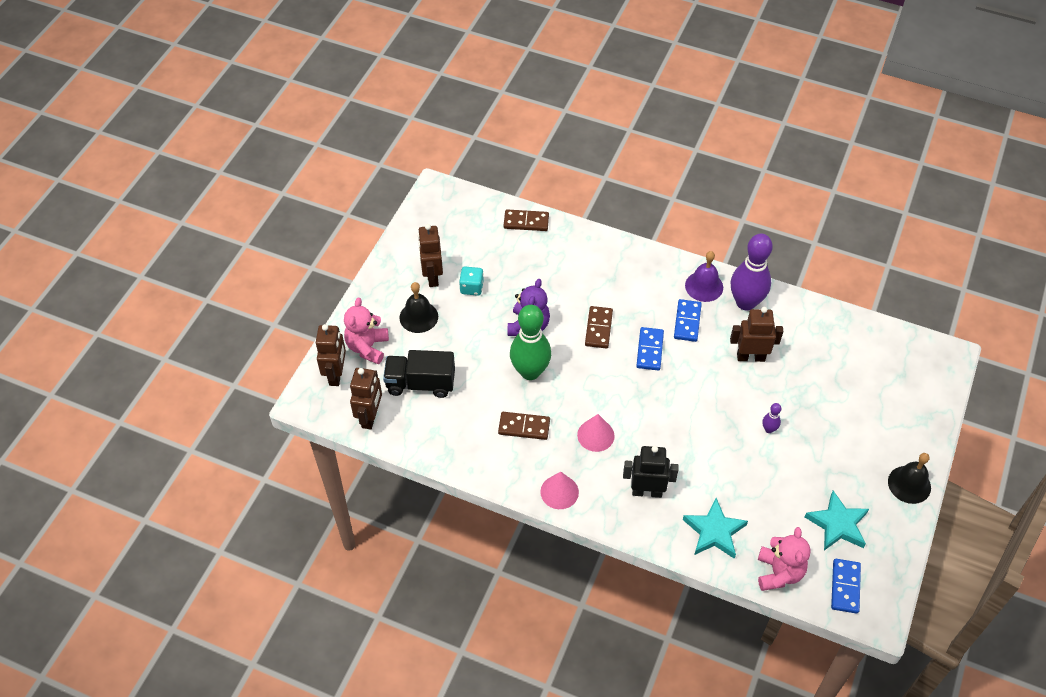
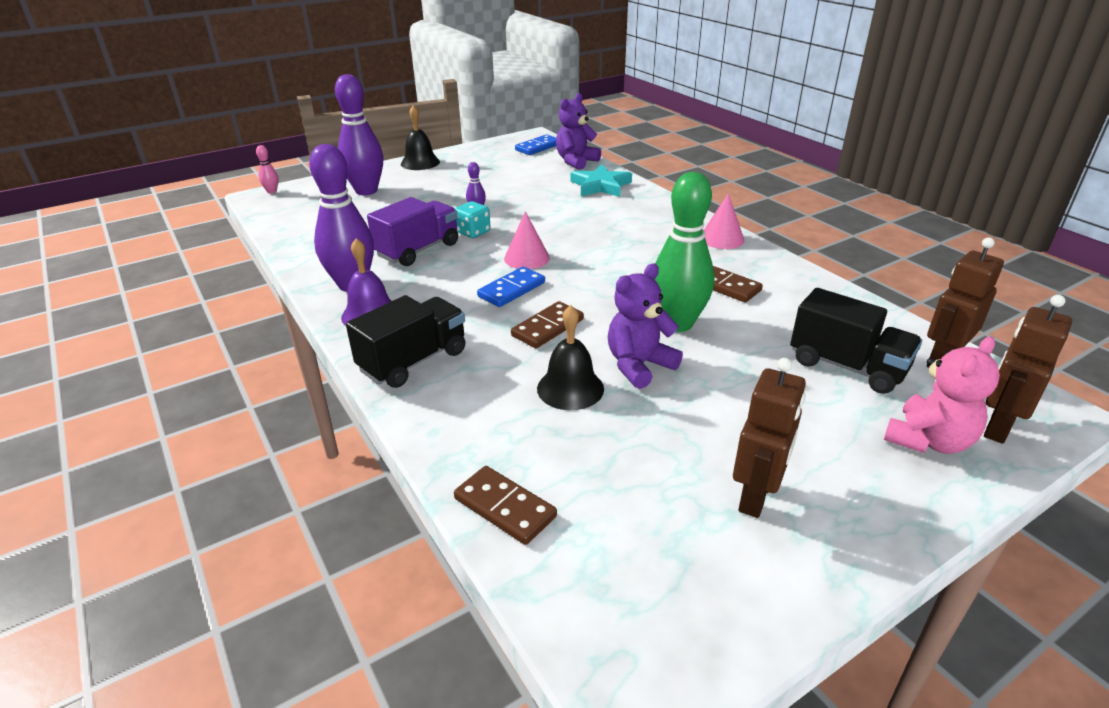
camera: 145 degrees left, 20 degrees down
(418, 317) = (814, 445): black bell -> black bell (570, 388)
(471, 287) = (691, 447): turquoise dice -> turquoise dice (473, 232)
(595, 435) = (647, 257): pink cone -> pink cone (527, 258)
(642, 268) = (413, 361): none -> black truck
(647, 491) = (634, 215): black robot -> none
(687, 322) = (438, 294): blue domino -> none
(750, 357) = (418, 250): brown robot -> purple truck
(779, 573) = (576, 161): pink teddy bear -> purple teddy bear
(837, 524) = (501, 164): turquoise star -> none
(885, 409) = (366, 191): none -> purple bowling pin
(951, 367) = (272, 191): none -> pink bowling pin

